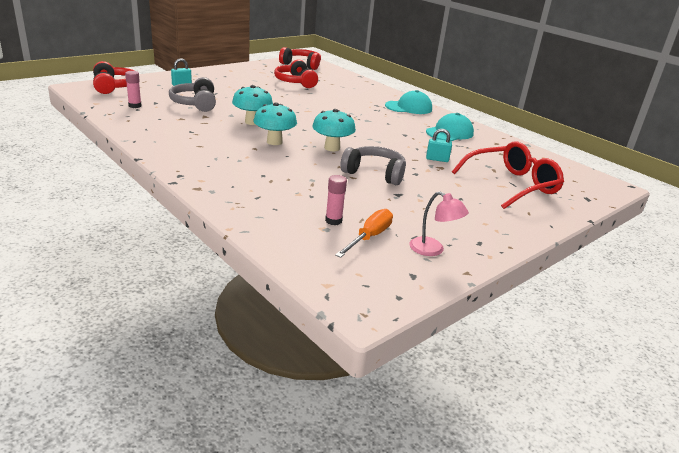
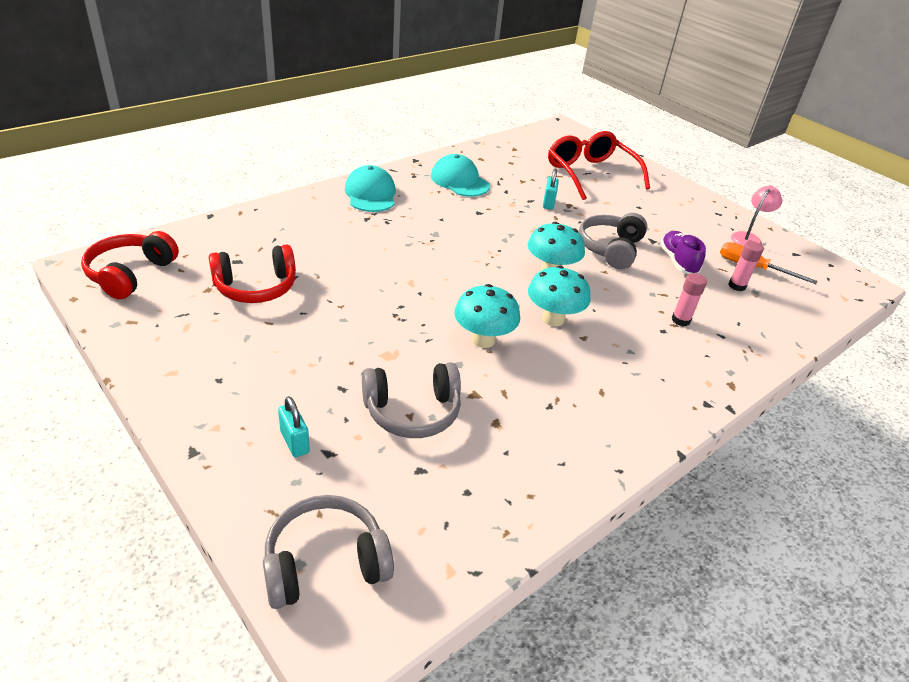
camera: 90 degrees left, 10 degrees up
(114, 87) = (325, 562): red headphones -> grey headphones
(135, 106) = (449, 499): pink glue stick -> pink glue stick (680, 320)
(365, 199) = (678, 262): none -> purple shoe

